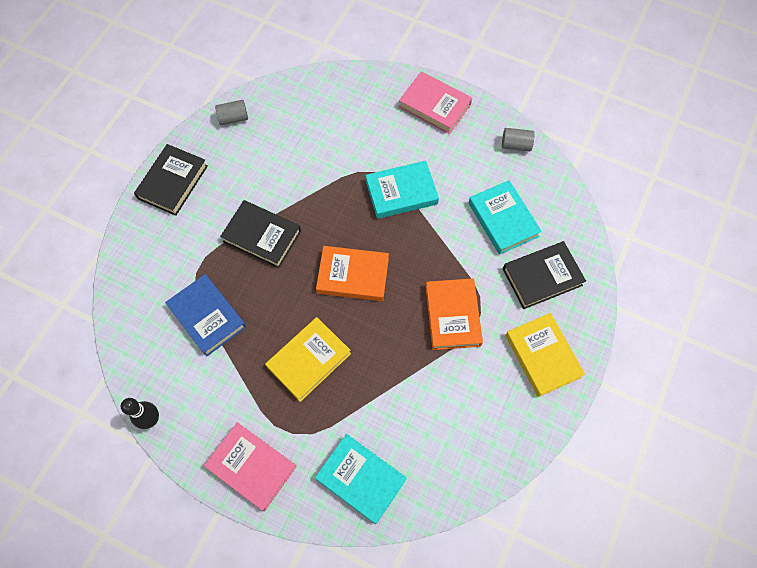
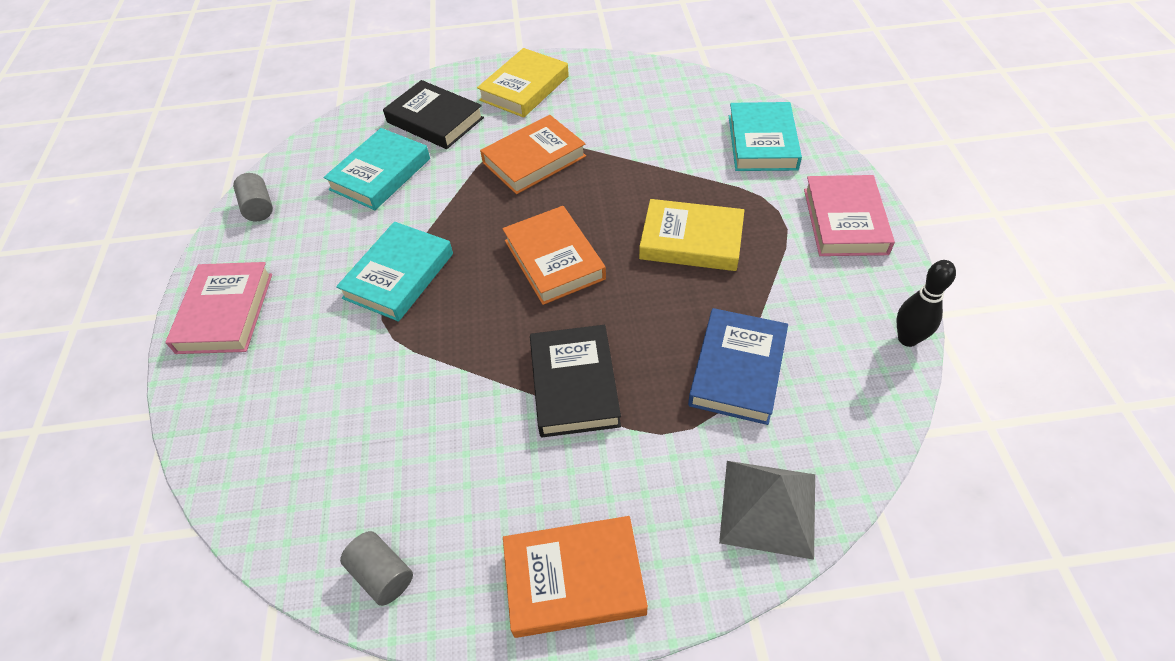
camera: 120 degrees left, 15 degrees down
(134, 275) = (768, 508): none -> grey pyramid
(173, 182) = (574, 579): black book -> orange book
(401, 192) = (399, 276): turquoise book -> turquoise book turned 75 degrees clockwise

